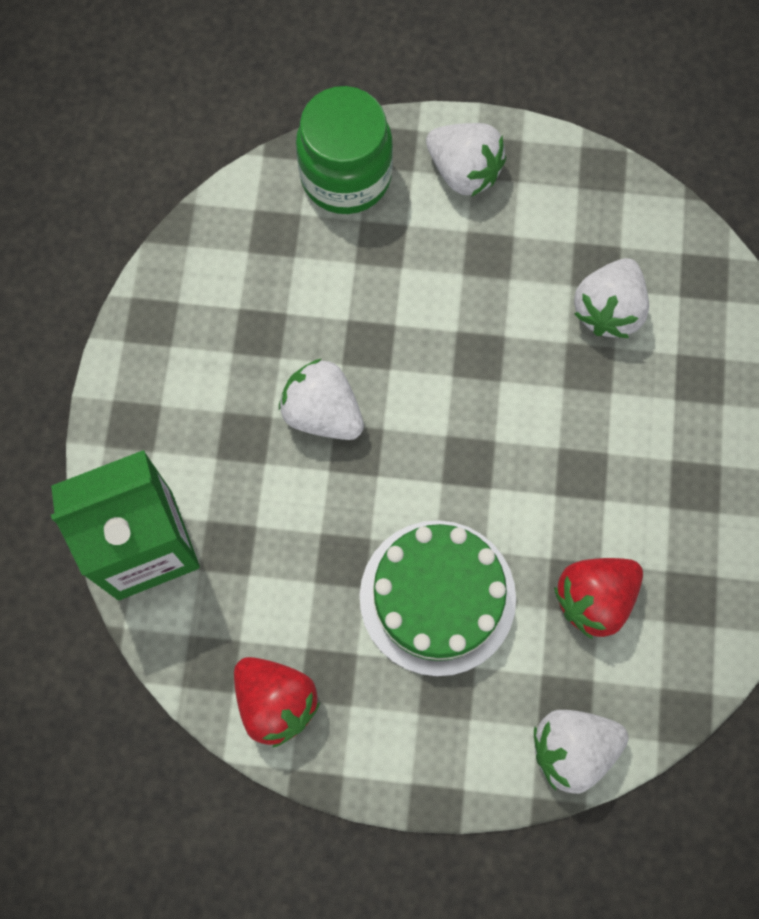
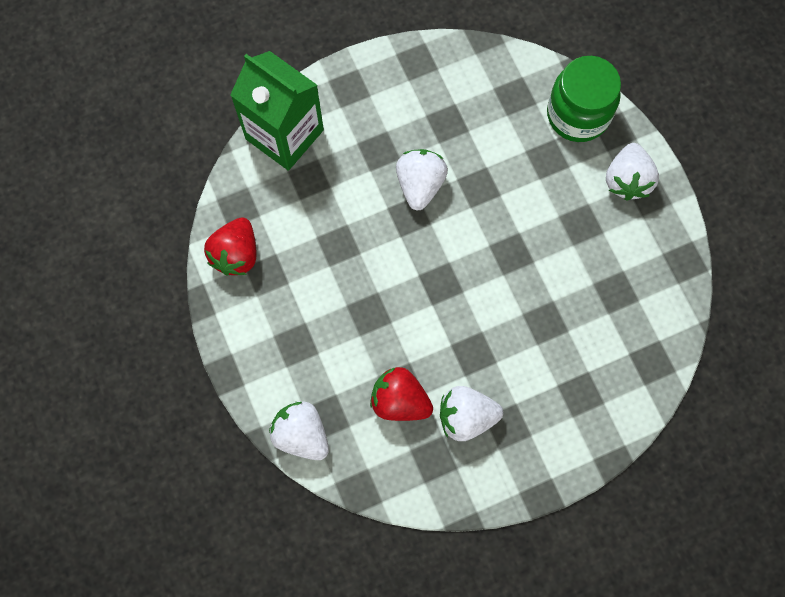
camera: 60 degrees right, 0 degrees up
(437, 597) = (347, 310): green cake -> none
(608, 310) = (590, 314): white strawberry -> white strawberry (466, 417)

